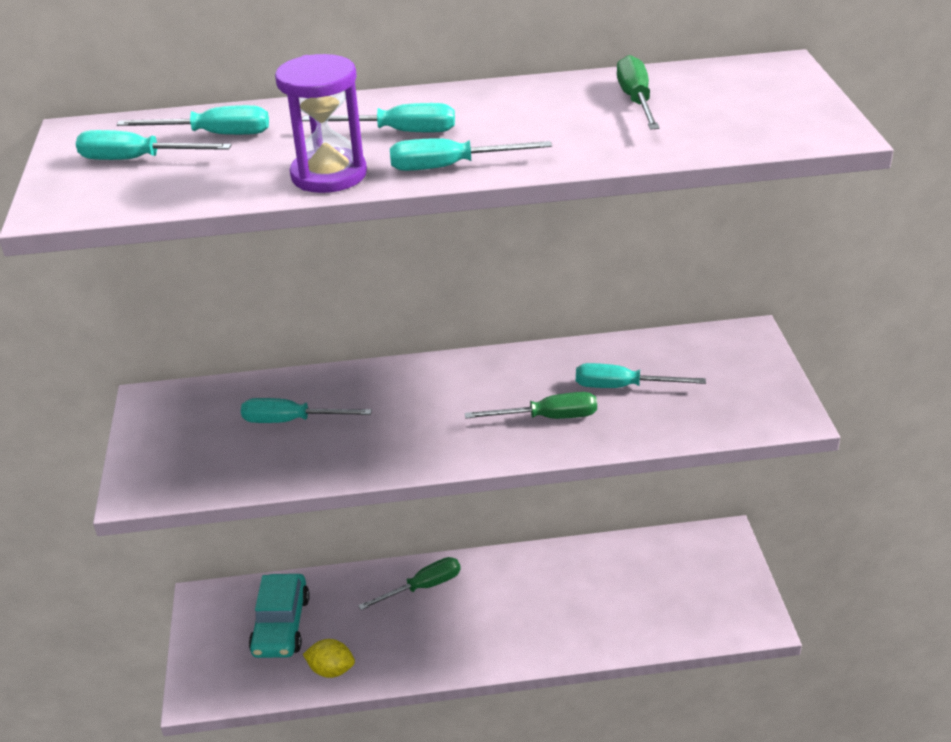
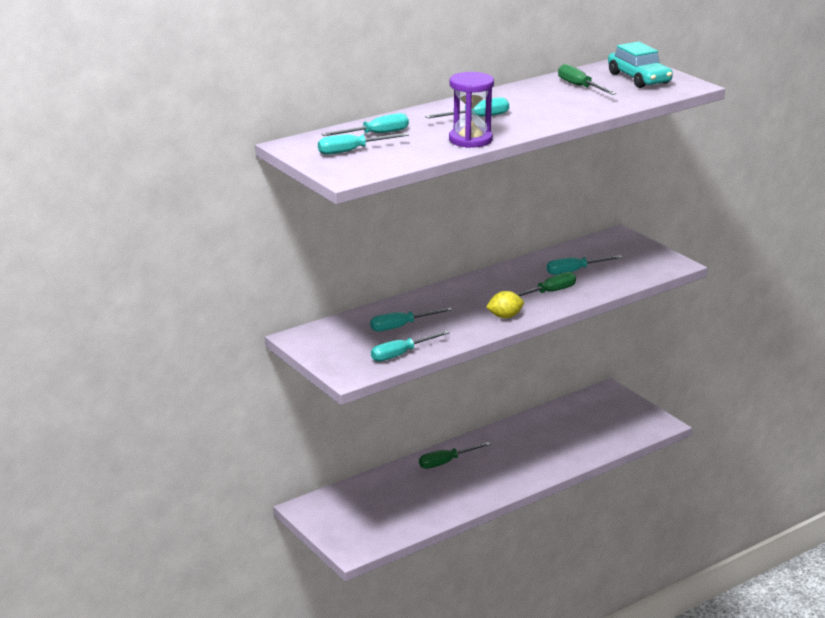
camera: 30 degrees left, 10 degrees down
(281, 625) = (372, 505): turquoise car -> turquoise car (639, 78)
(331, 670) = (428, 515): yellow lemon -> yellow lemon (505, 316)
(423, 587) = (446, 462): green screwdriver -> green screwdriver turned 150 degrees counterclockwise
(450, 166) = (528, 127): turquoise screwdriver -> turquoise screwdriver (401, 354)

